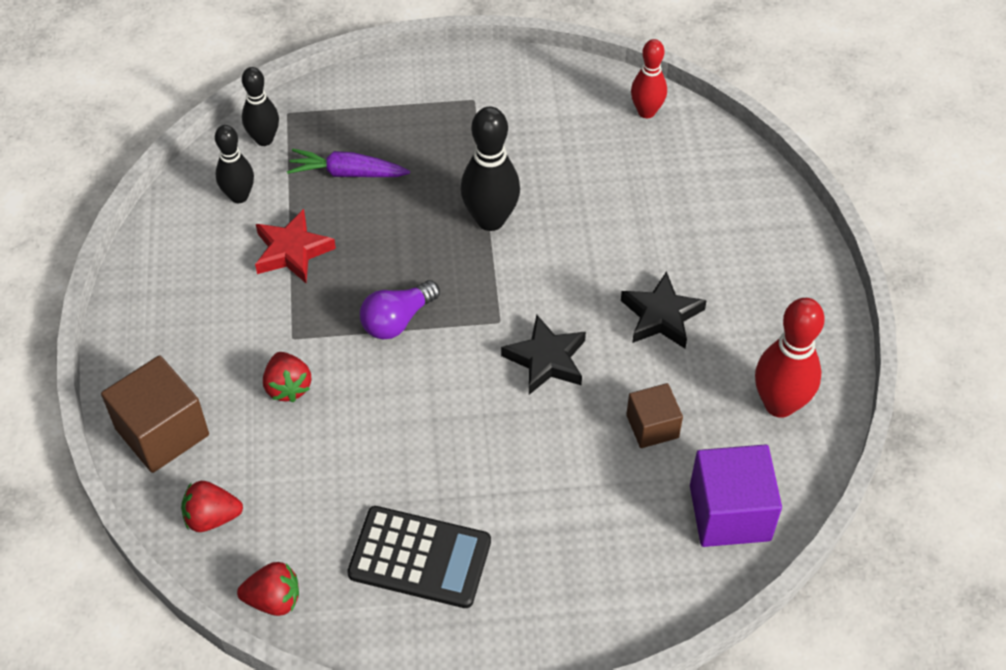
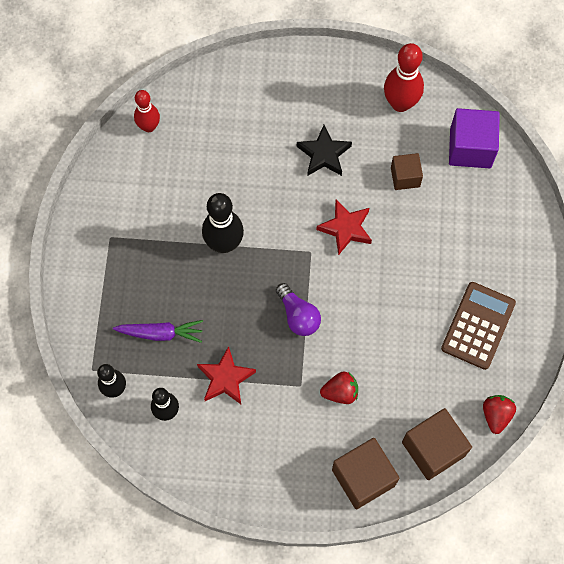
camera: 80 degrees left, 15 degrees up
(212, 517) = (433, 449): red strawberry -> brown cube
(347, 173) = (161, 333): purple carrot -> purple carrot turned 105 degrees counterclockwise
(419, 558) = (478, 326): black calculator -> brown calculator
(546, 360) = (346, 228): black star -> red star

